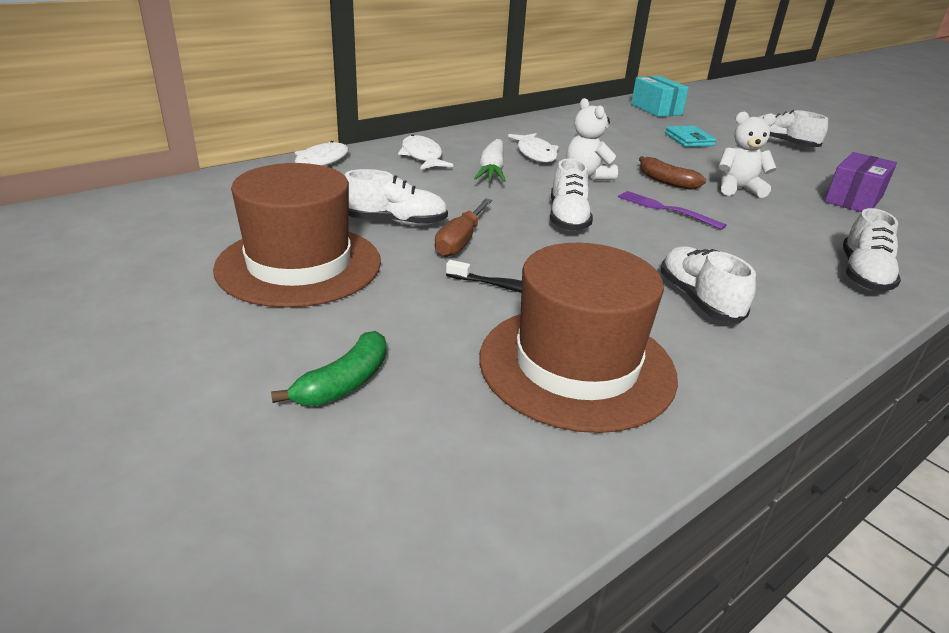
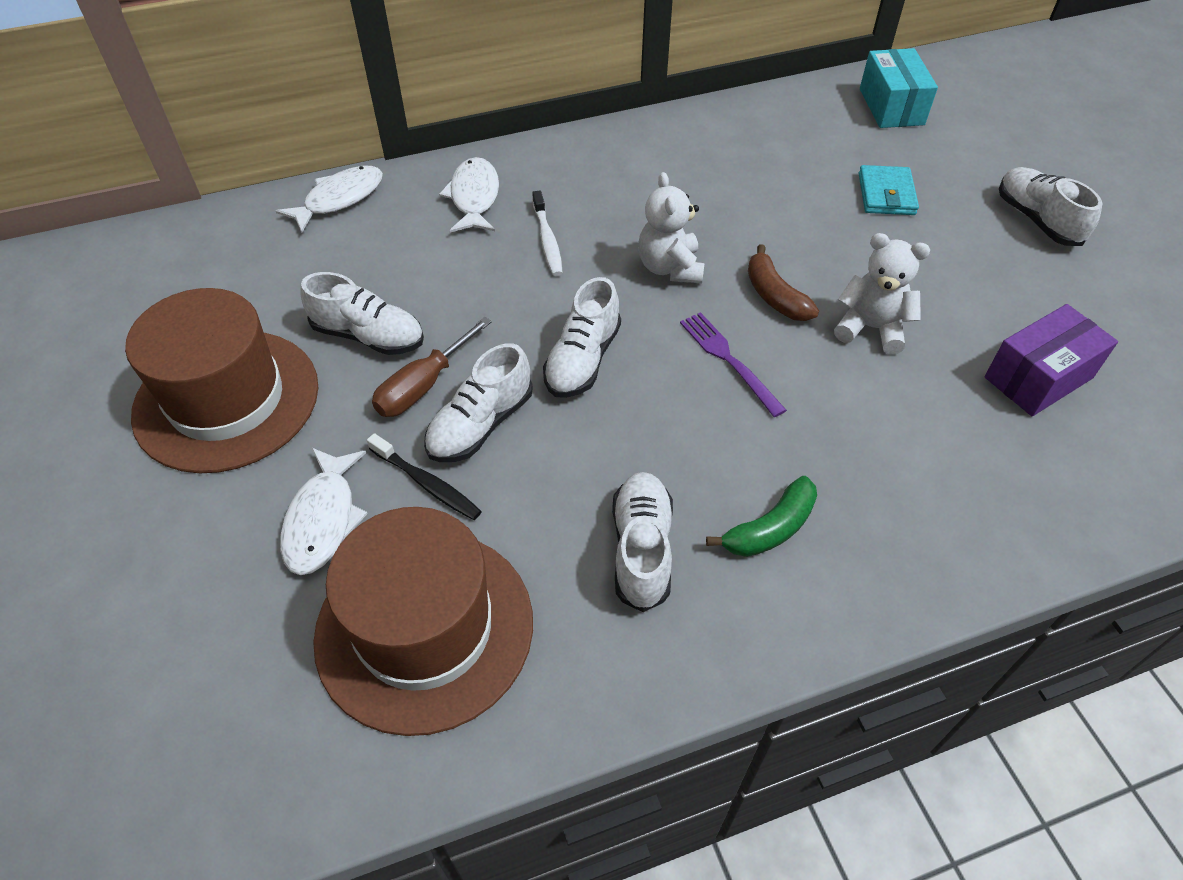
camera: 20 degrees right, 20 degrees up
(344, 383) = (182, 599): green banana -> green banana (770, 528)
(492, 170) = (547, 240): white carrot -> white toothbrush
(535, 154) = (629, 208): white fish -> white fish (323, 519)
(863, 275) = (905, 545): white shoe -> white shoe (480, 425)

